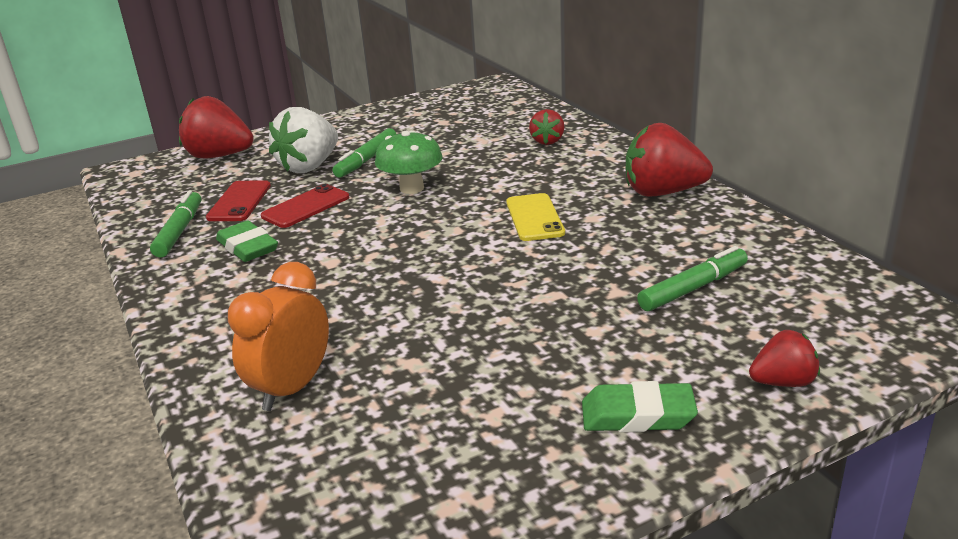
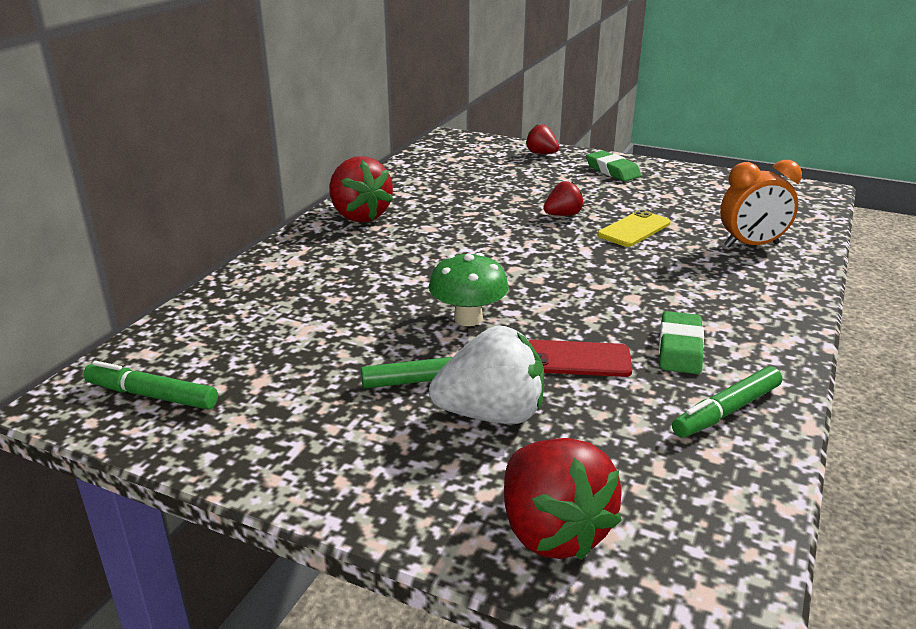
camera: 130 degrees left, 0 degrees up
(239, 201) = (626, 412): red phone -> none
(534, 218) = (456, 246): yellow phone -> yellow phone (634, 229)
(547, 141) = (283, 290): red strawberry -> red strawberry (563, 215)
(693, 288) = (486, 182): green marker -> green marker (152, 395)

